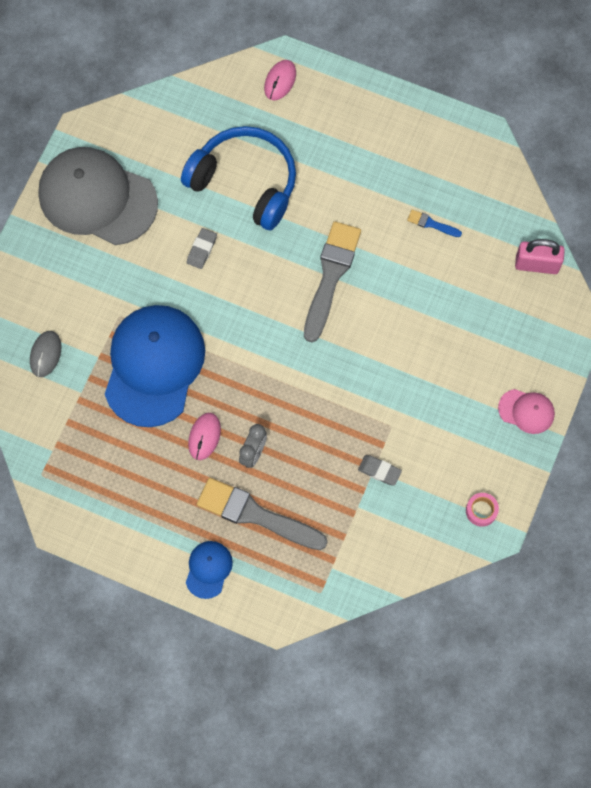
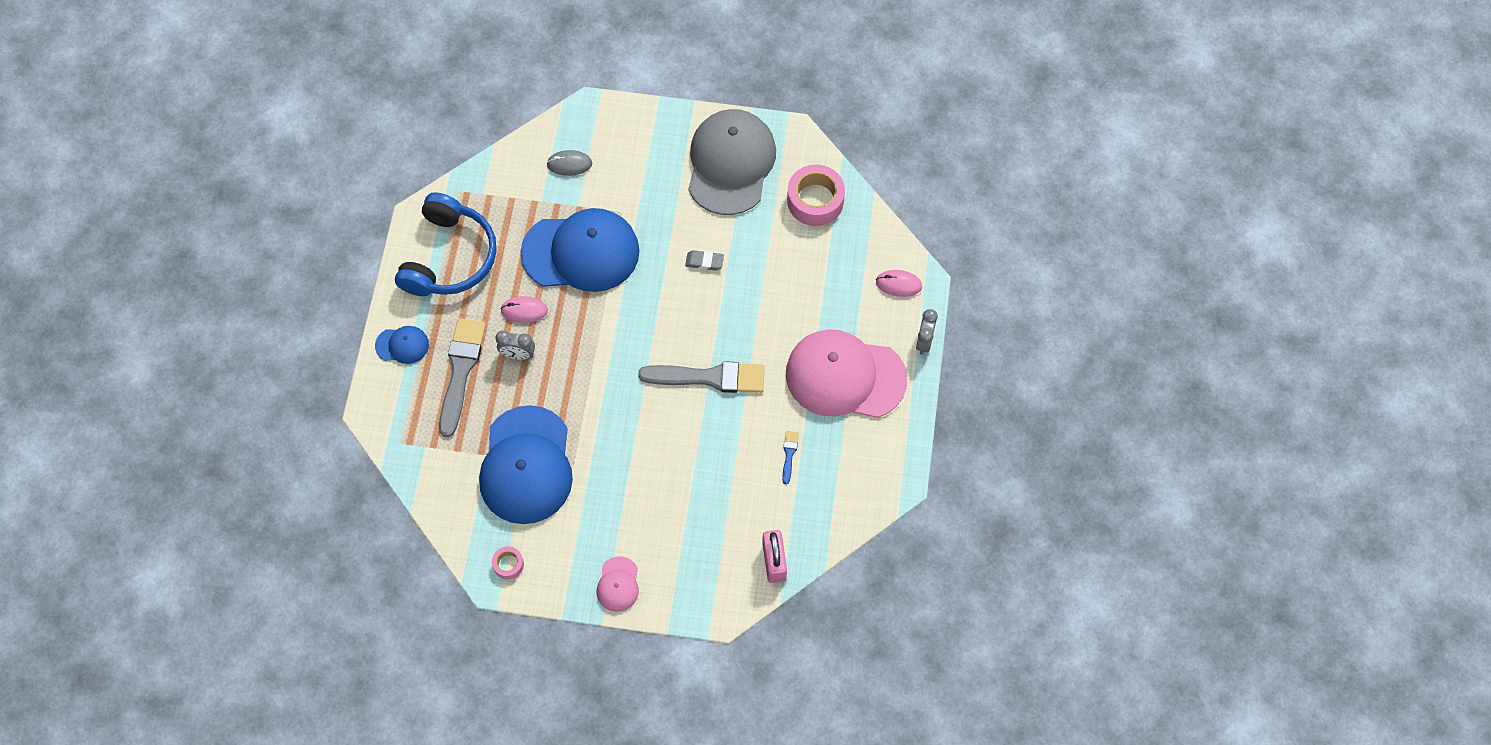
camera: 75 degrees right, 5 degrees down
(165, 130) = (815, 200): none -> pink tape
(245, 183) = (783, 281): blue headphones -> blue headphones (449, 257)
(347, 75) = (924, 341): none -> grey clock
(364, 154) = (845, 376): none -> pink cap
(379, 471) = (526, 465): grey eraser -> blue cap

